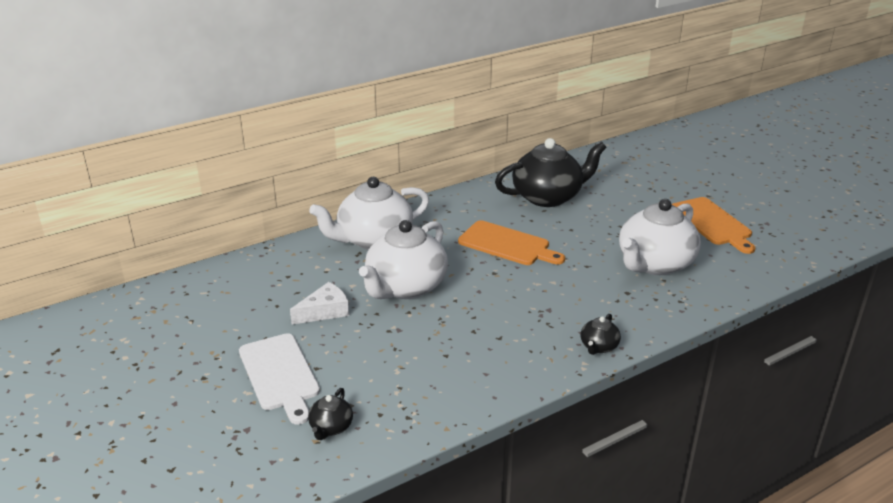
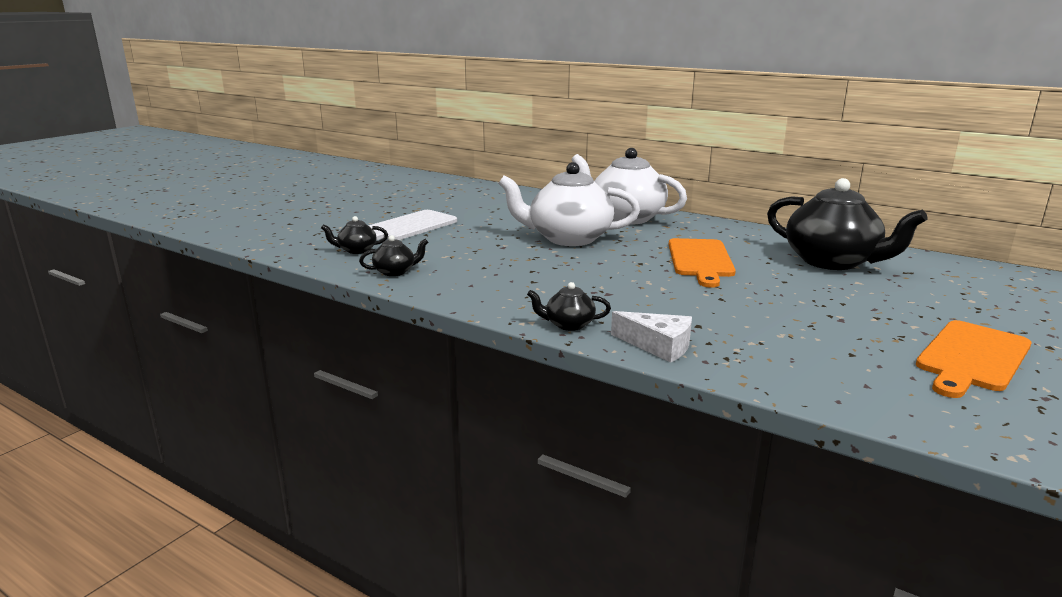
camera: 65 degrees right, 10 degrees down
(325, 311) = (501, 223): white cheese -> white cheese (658, 345)
(419, 412) = (395, 272): none -> black teapot
(654, 264) = (788, 332): white teapot -> none

